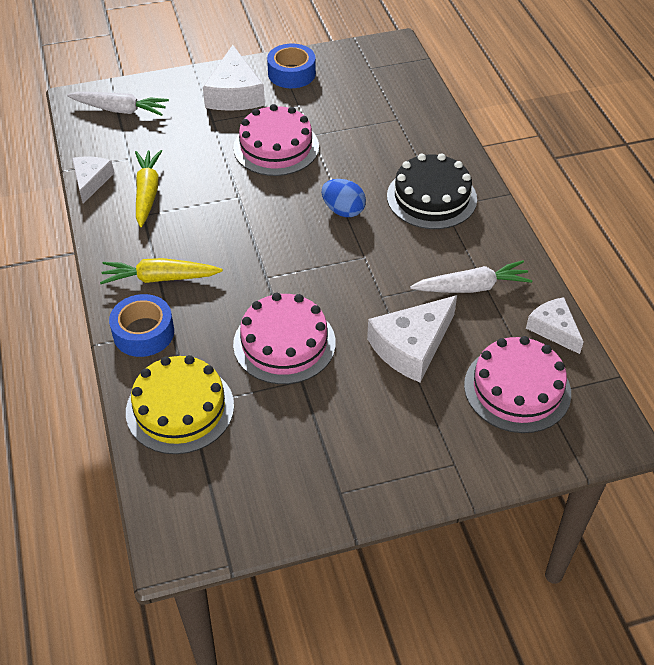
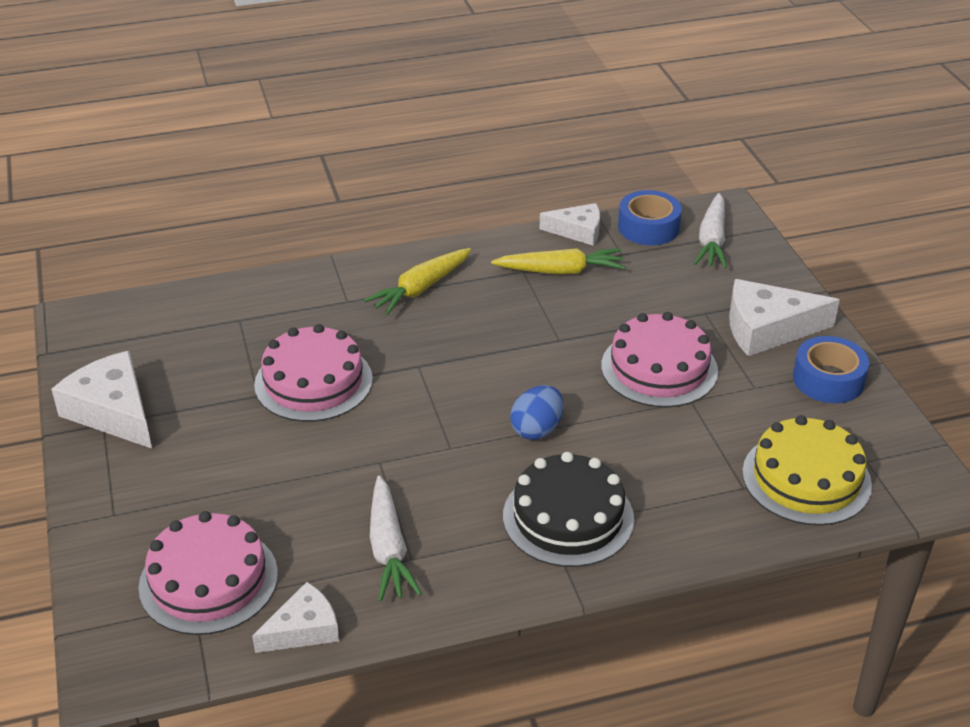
camera: 90 degrees right, 10 degrees down
(143, 333) = (342, 284): blue tape -> blue tape (648, 227)
(160, 278) = (420, 289): yellow carrot -> yellow carrot turned 135 degrees counterclockwise
(180, 408) = (237, 313): yellow cake -> yellow cake (806, 478)
(411, 346) = (293, 485): white cheese -> white cheese (113, 411)

